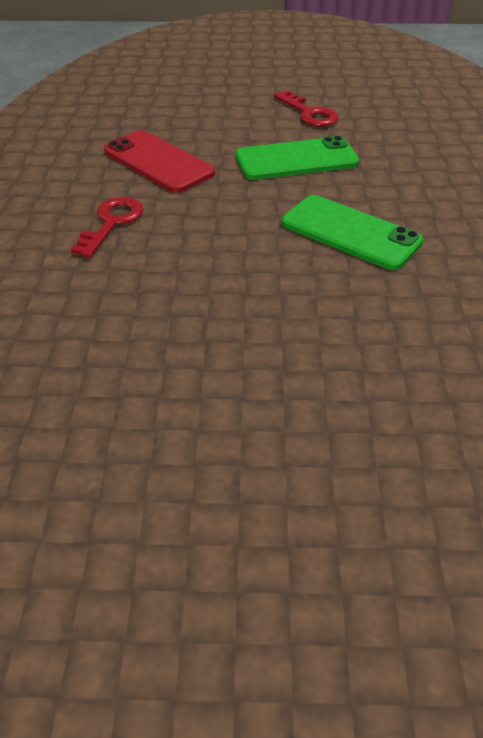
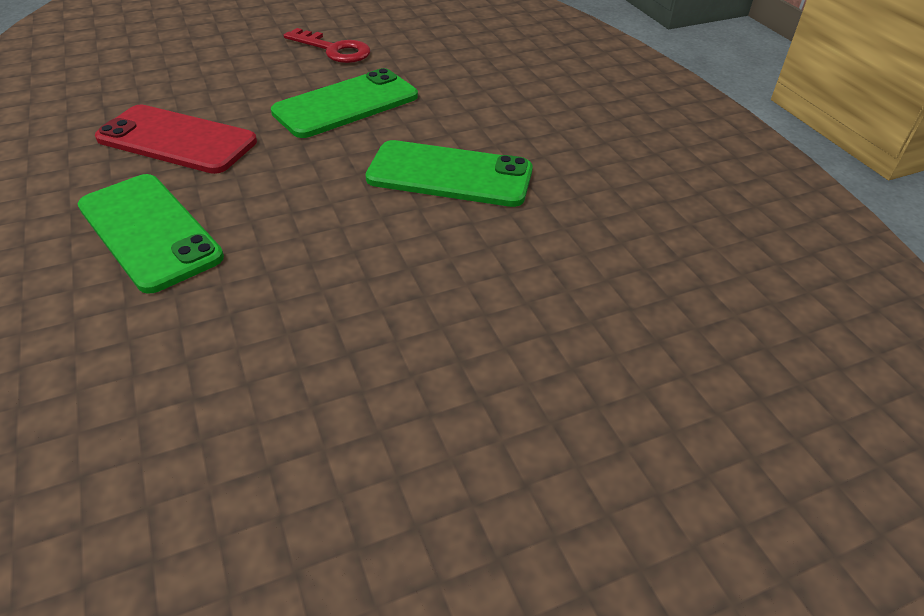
camera: 25 degrees left, 0 degrees up
(111, 223) = (149, 231): red key -> green phone

